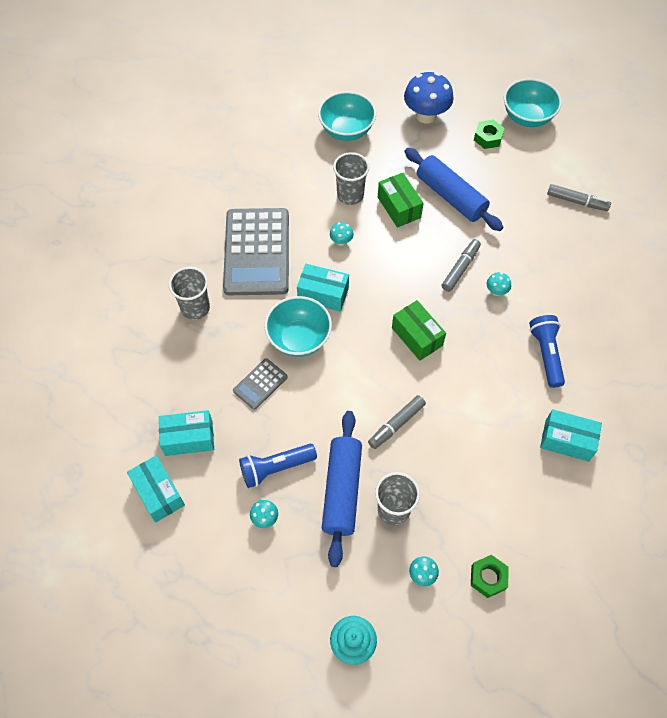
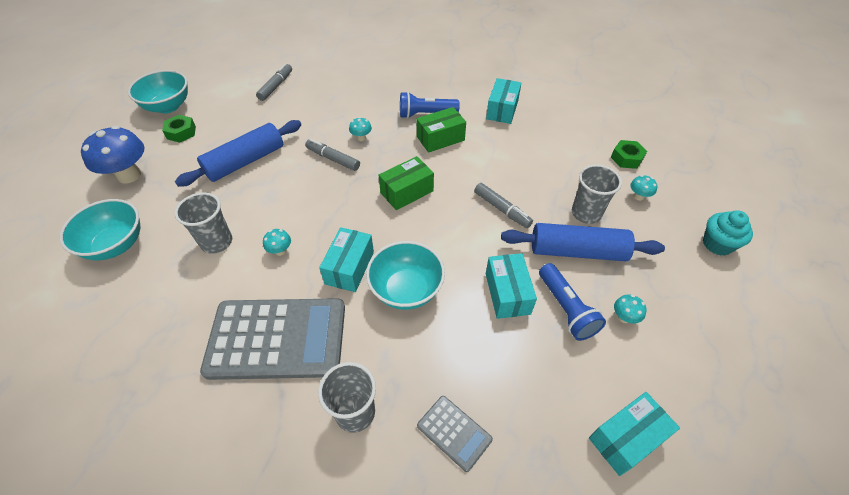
camera: 90 degrees left, 10 degrees down
(188, 438) = (546, 406): turquoise box -> turquoise box (507, 293)
(260, 384) = (466, 327): grey calculator -> grey calculator (454, 432)
(399, 207) = (247, 200): green box -> green box (440, 138)

